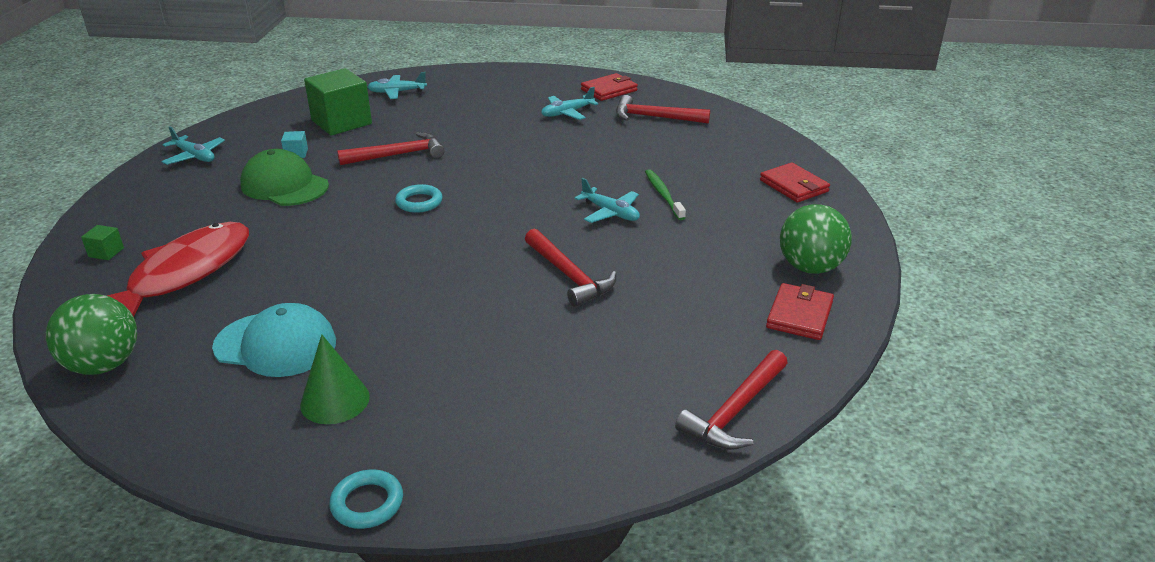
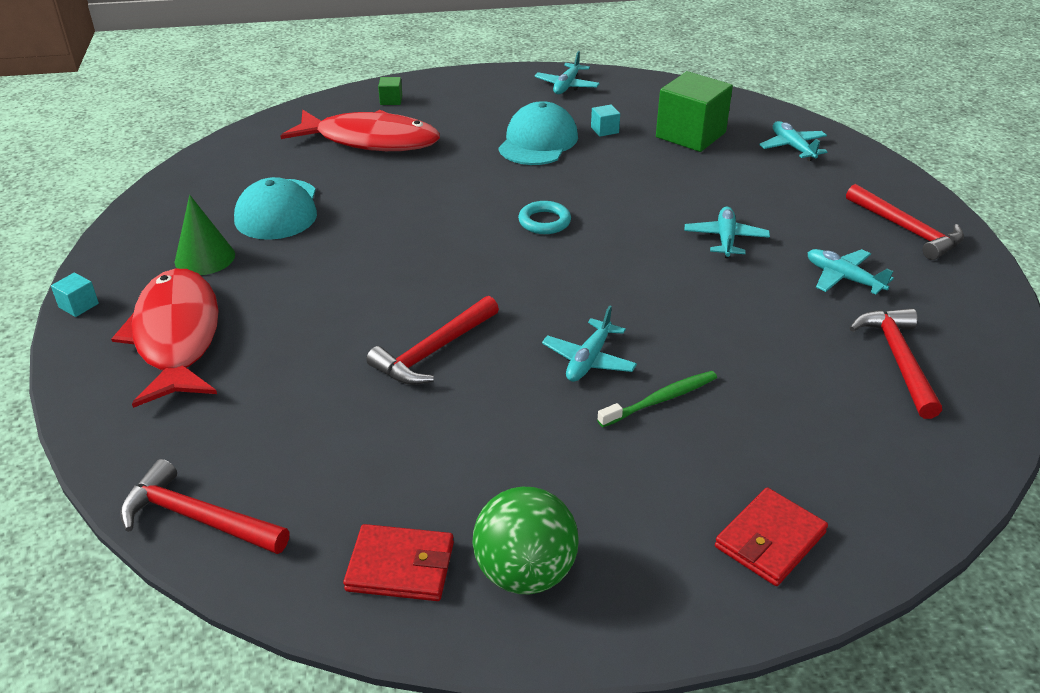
camera: 75 degrees right, 5 degrees up
(104, 365) = (242, 148): green ball -> none
(284, 185) = (538, 142): green cap -> turquoise cap
(367, 503) = (78, 305): turquoise ring -> turquoise cube
(398, 155) = (640, 185): red hammer -> red hammer (907, 230)
(472, 422) = (177, 337): none -> red fish
(497, 139) = (725, 239): none -> turquoise plane
(609, 90) = (954, 302): red wallet -> none

